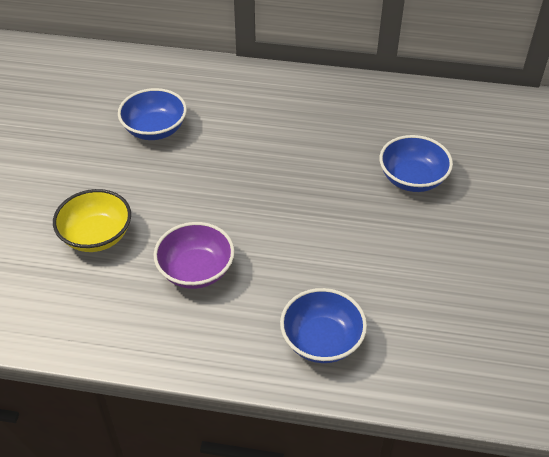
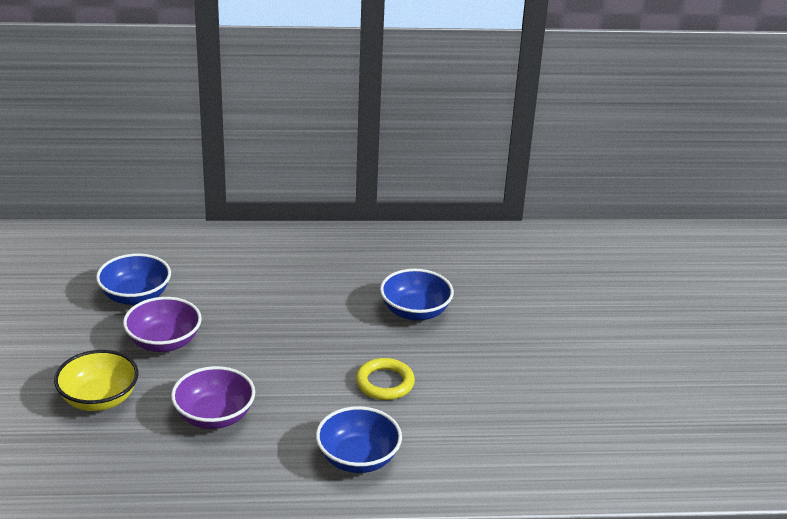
camera: 15 degrees left, 15 degrees down
(169, 182) = (164, 342): none -> purple bowl
(366, 256) = (385, 383): none -> yellow ring

